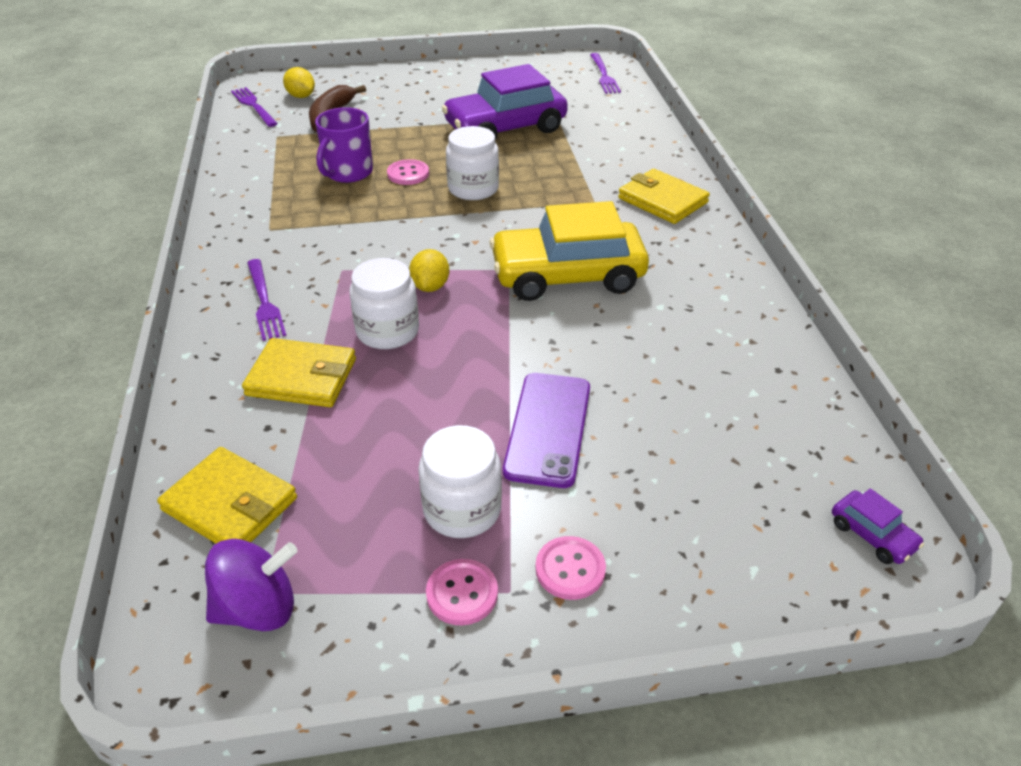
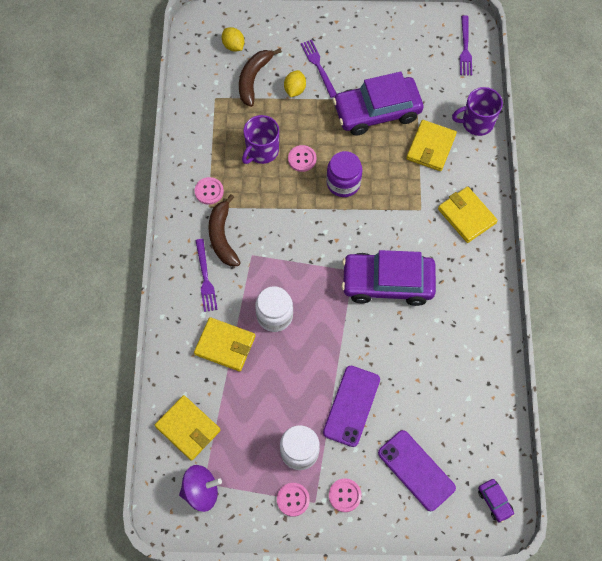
camera: 10 degrees right, 25 degrees up
(254, 106) = (199, 54): purple fork -> purple fork (318, 66)
(269, 215) = (209, 191): none -> pink button
(292, 256) = (222, 236): none -> brown banana
(430, 286) = (303, 280): yellow lemon -> yellow lemon (295, 89)
(473, 188) = (343, 183): white jar -> purple jar
(567, 275) = (387, 283): yellow car -> purple car
(588, 149) = (431, 147): none -> yellow wallet
(642, 125) = (476, 123): none -> purple mug
(700, 507) = (416, 470): none -> purple phone

